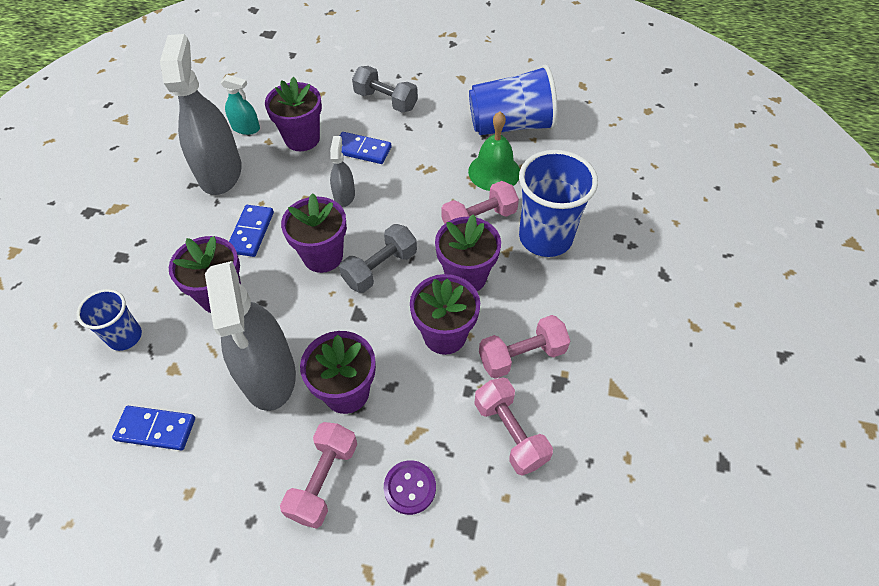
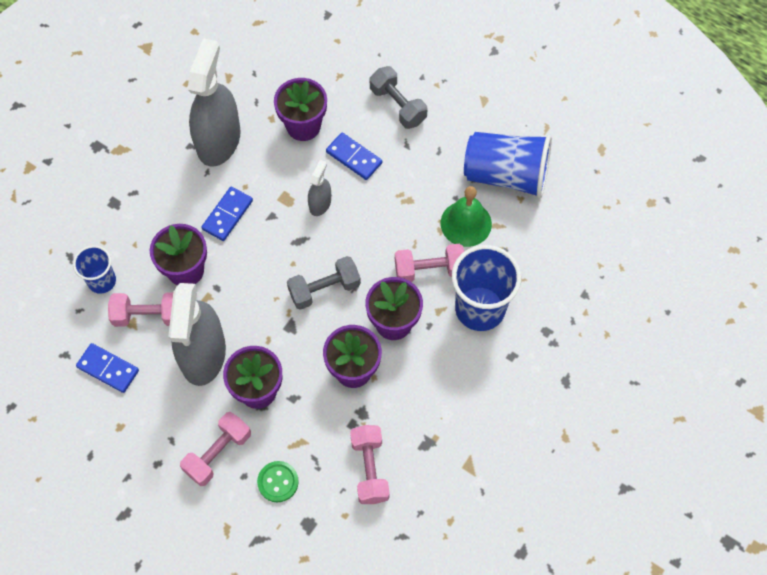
camera: 20 degrees right, 10 degrees up
(246, 128) = (255, 96): turquoise spray bottle -> none
(323, 256) = (280, 260): purple flower pot -> none
(410, 488) = (278, 482): purple button -> green button
(522, 355) = (408, 410): pink dumbbell -> pink dumbbell (148, 315)

